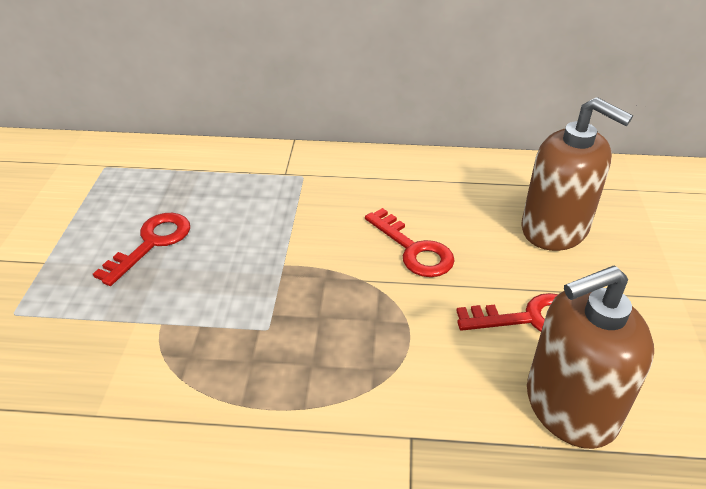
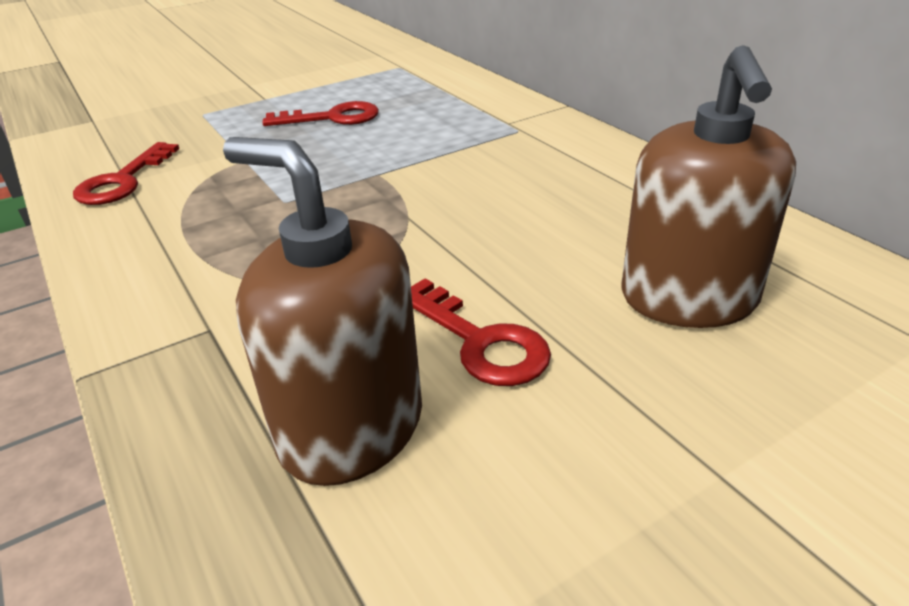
camera: 55 degrees right, 5 degrees down
(414, 249) = (494, 223): red key -> red key (123, 181)

